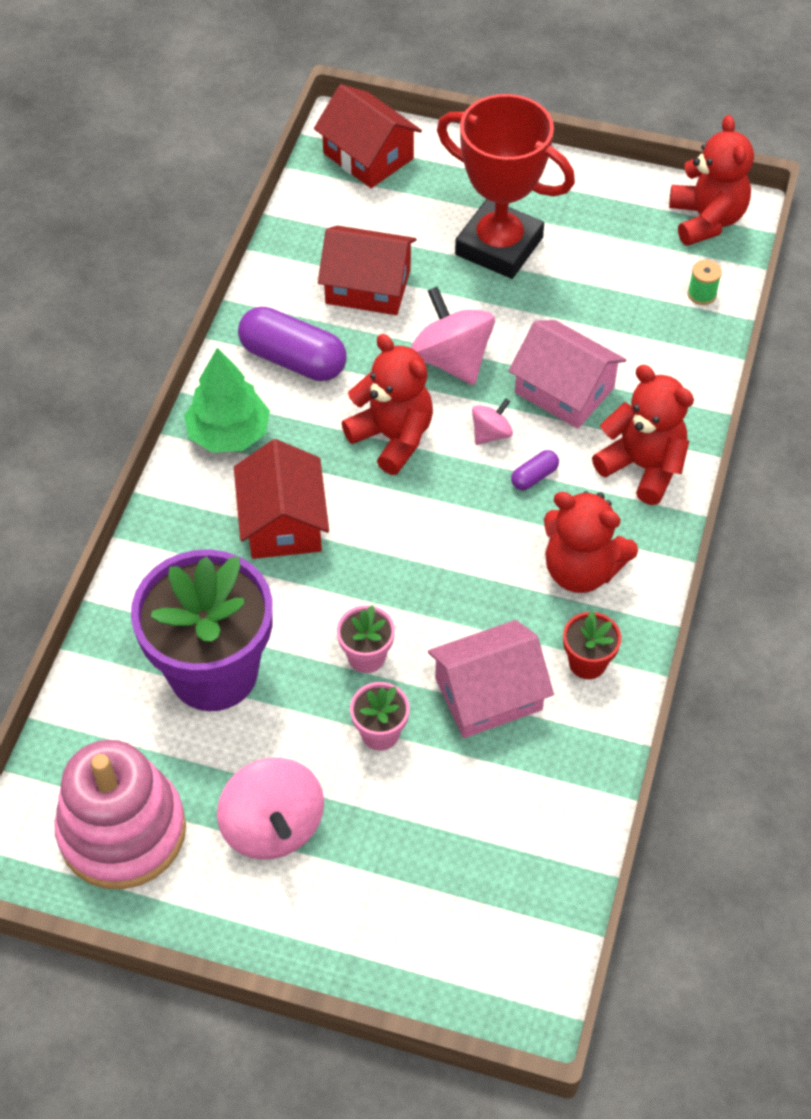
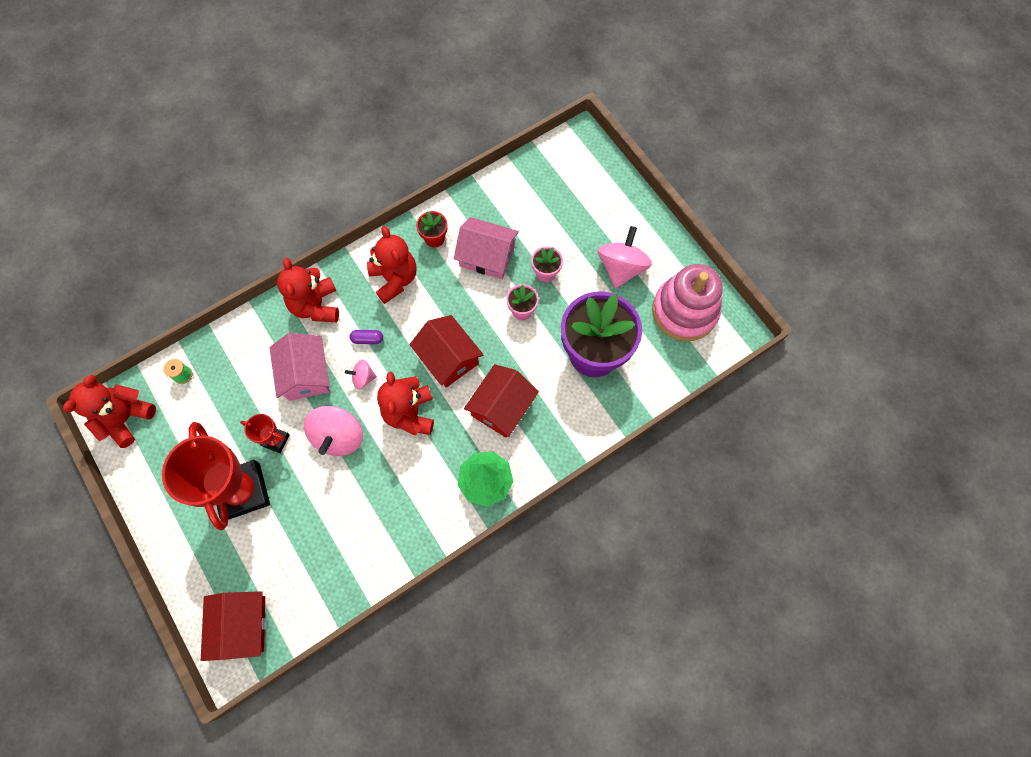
camera: 140 degrees left, 15 degrees up
(293, 359) = (415, 503): purple capsule -> none
(368, 286) = (334, 521): red house -> red house (448, 358)
(519, 309) = (275, 440): none -> red trophy

